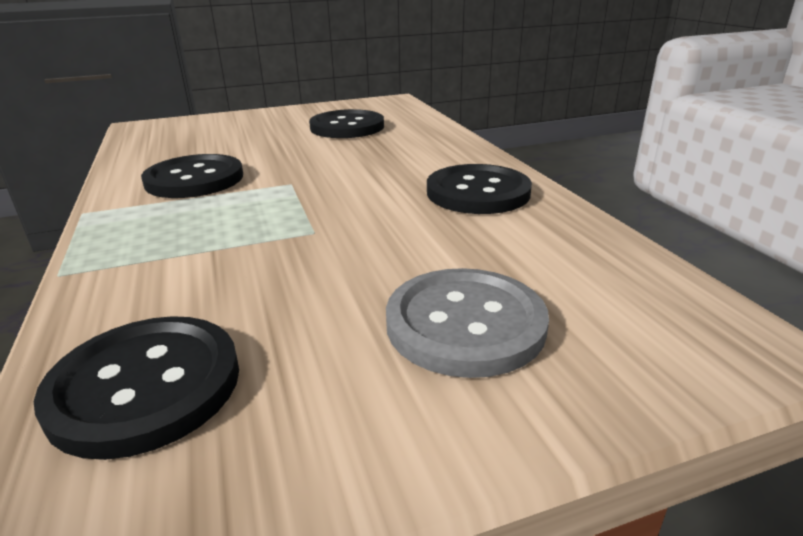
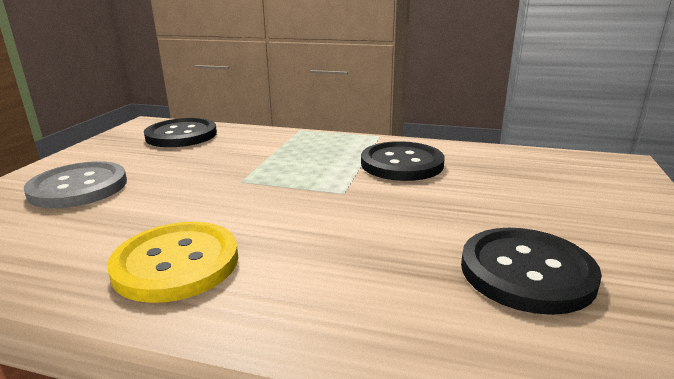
camera: 125 degrees right, 5 degrees down
(478, 192) = (176, 263): black button -> yellow button

